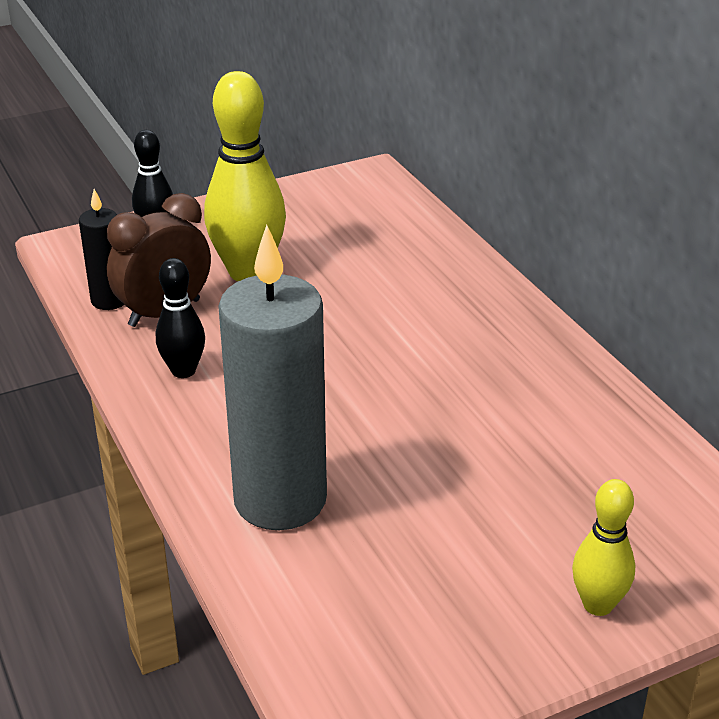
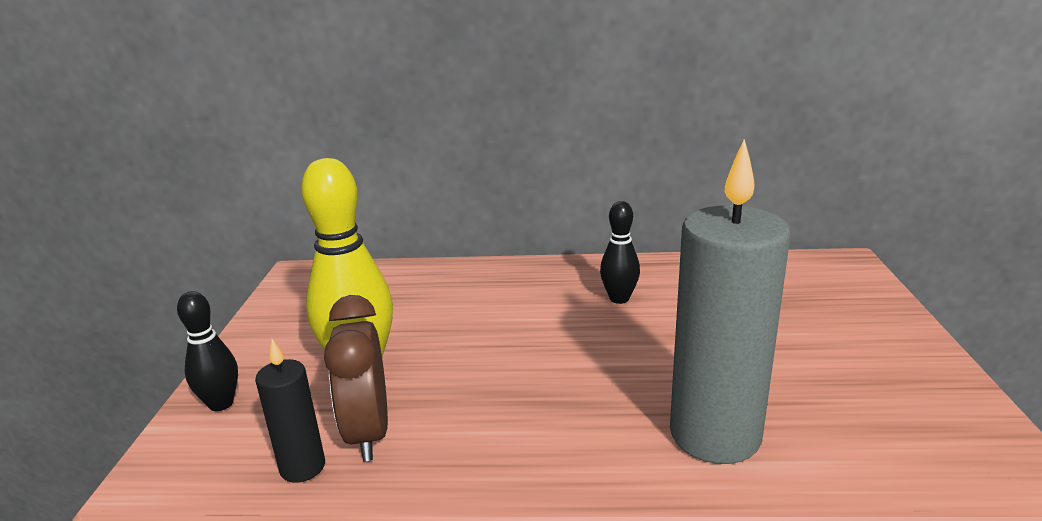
camera: 60 degrees left, 10 degrees down
(183, 371) = (478, 445): black bowling pin -> black bowling pin (619, 299)
(598, 604) = (885, 327): yellow bowling pin -> none

